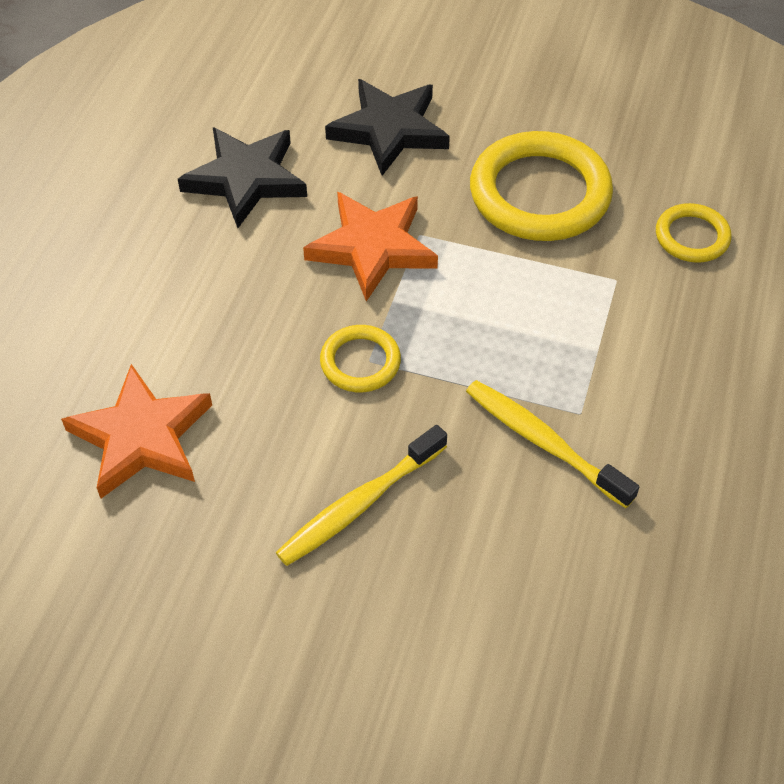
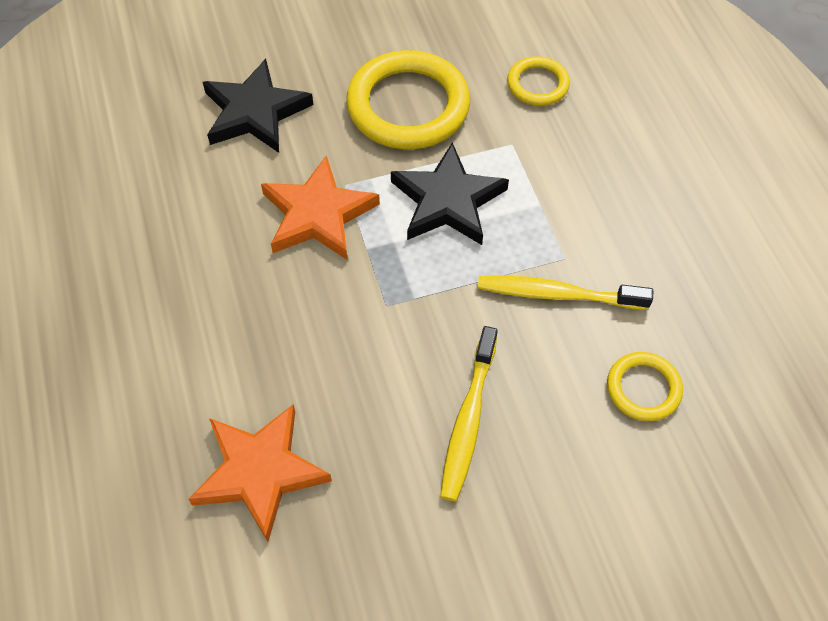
camera: 35 degrees left, 5 degrees up
(246, 179) = (171, 211): black star -> black star (447, 201)
(360, 362) = (381, 310): yellow ring -> yellow ring (643, 389)

